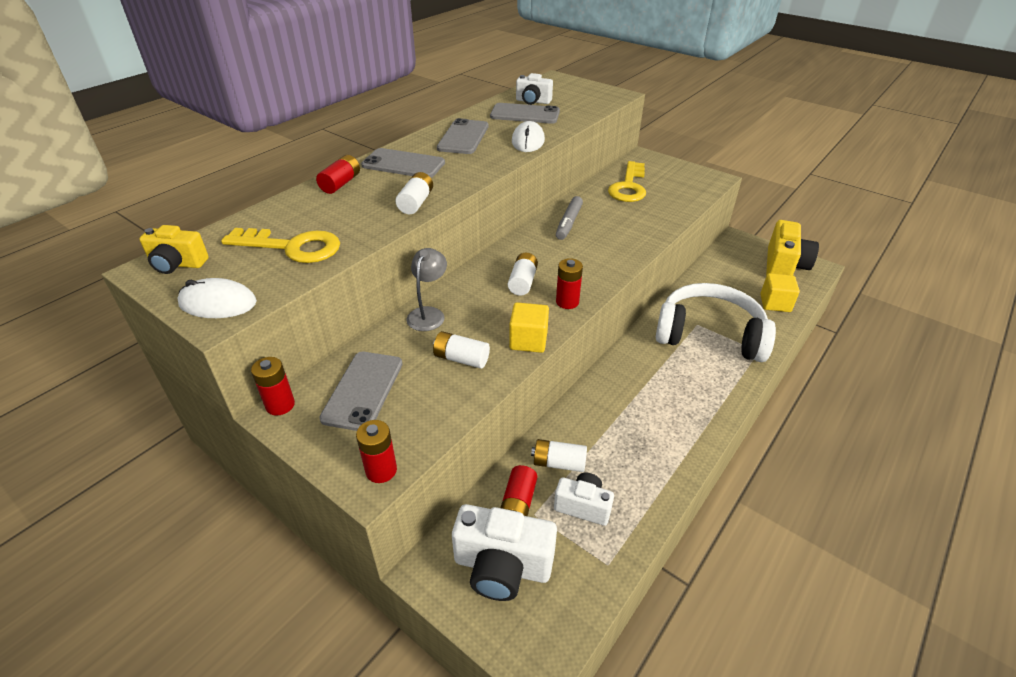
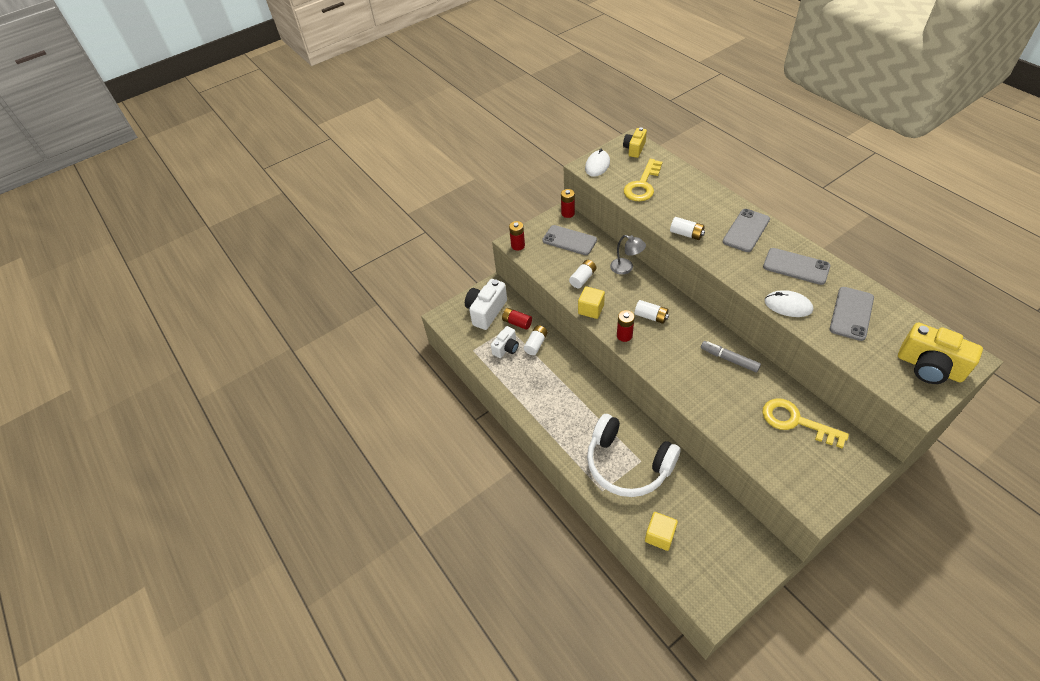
camera: 110 degrees right, 10 degrees up
(341, 184) = (718, 201): red battery -> none
(533, 101) = (887, 325): white camera -> none
(709, 334) = (627, 464): white headphones -> white headphones turned 90 degrees clockwise
(784, 266) = (718, 577): yellow camera -> yellow camera (929, 367)

